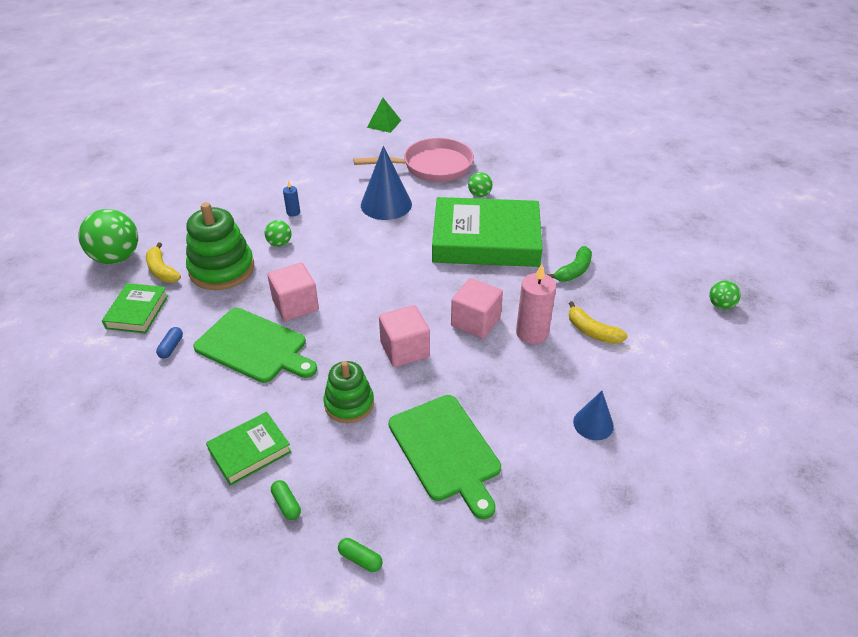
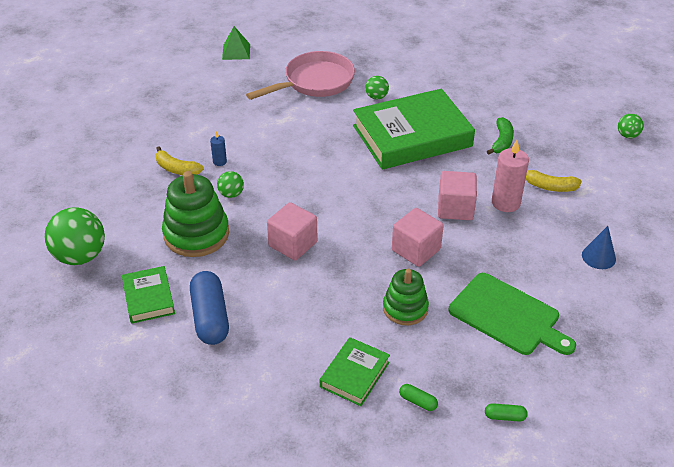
camera: 25 degrees left, 0 degrees up
(162, 270) = (138, 254): yellow banana -> yellow banana (177, 169)
(171, 347) = (210, 317): blue capsule -> blue capsule, size x2.28
(254, 347) = (286, 291): green cutting board -> none
(386, 204) = (300, 129): blue cone -> none

